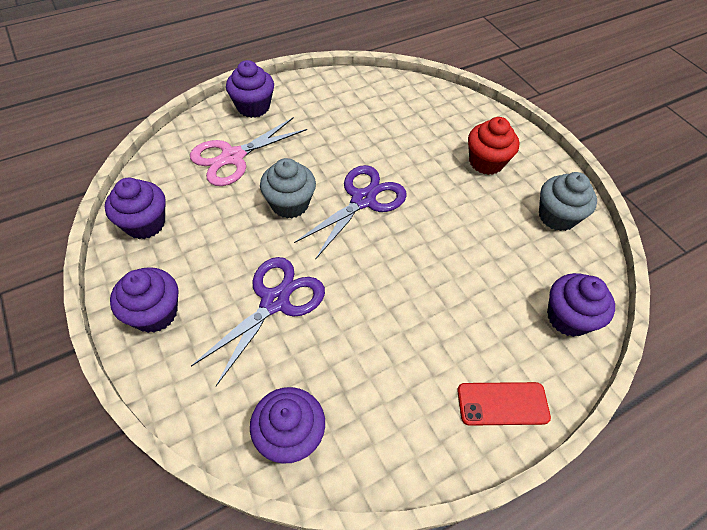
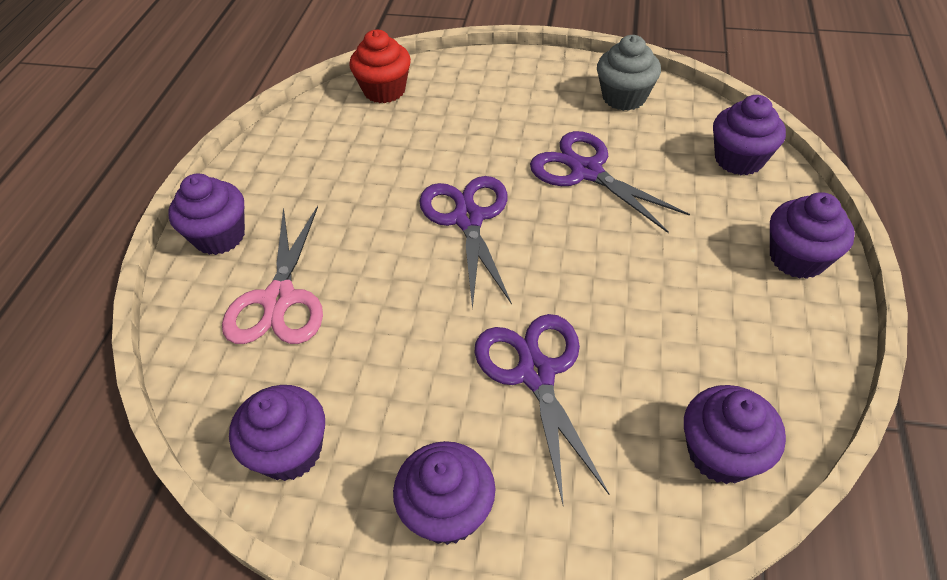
camera: 45 degrees left, 5 degrees down
(290, 204) = (409, 284): grey cupcake -> none
(462, 235) = (586, 171): none -> purple scissors
(486, 162) = (514, 101): red cupcake -> red cupcake (384, 90)
(502, 404) = (797, 258): red phone -> purple cupcake

